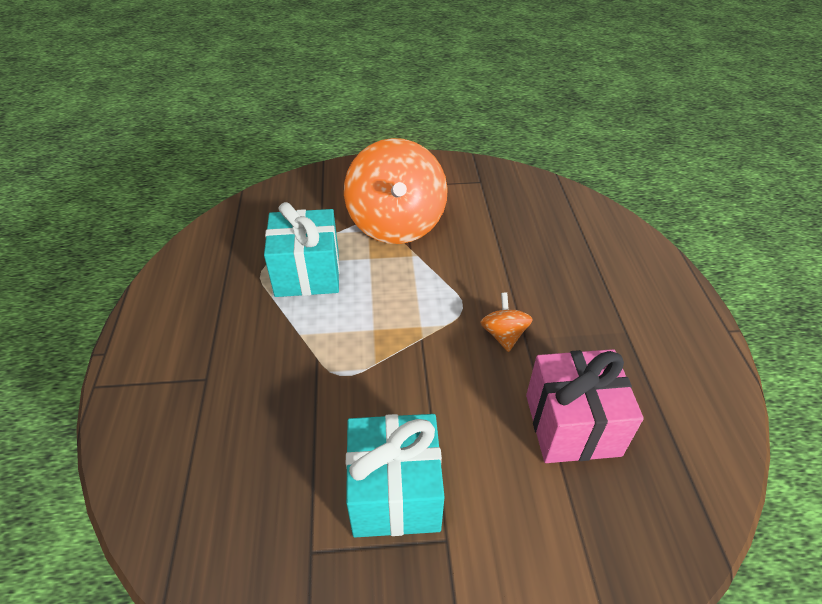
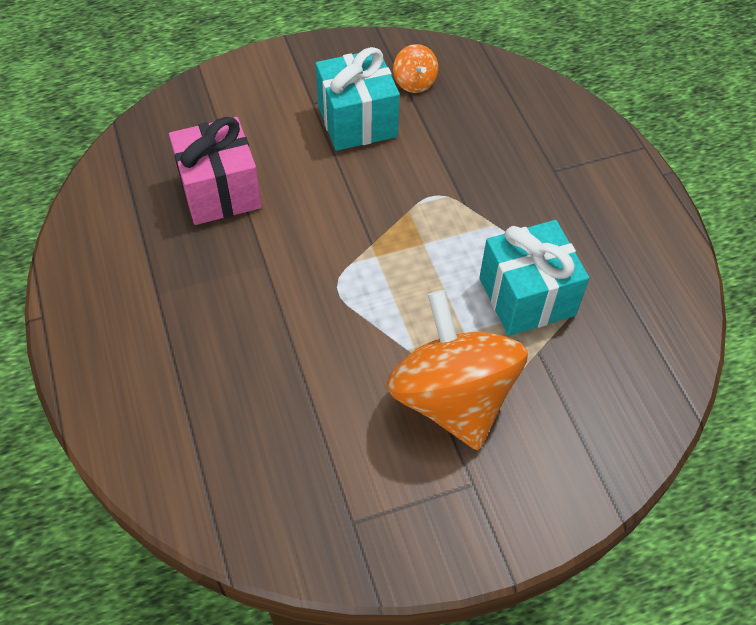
camera: 165 degrees right, 10 degrees up
(503, 335) = (288, 263): orange spinning top -> orange spinning top (414, 82)

